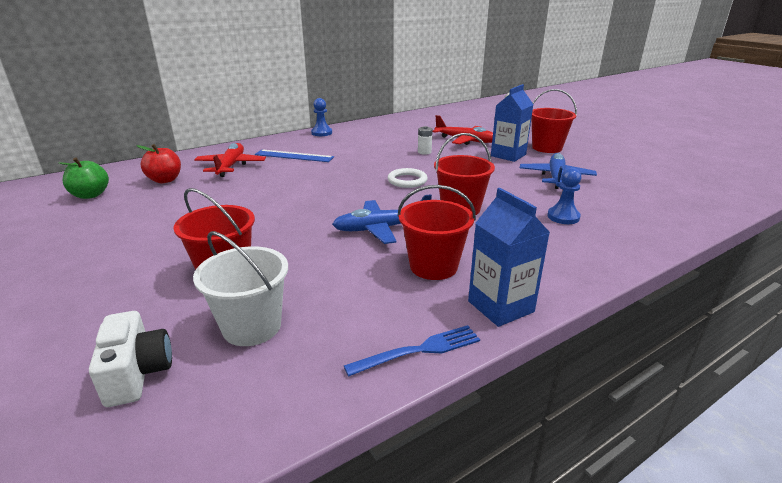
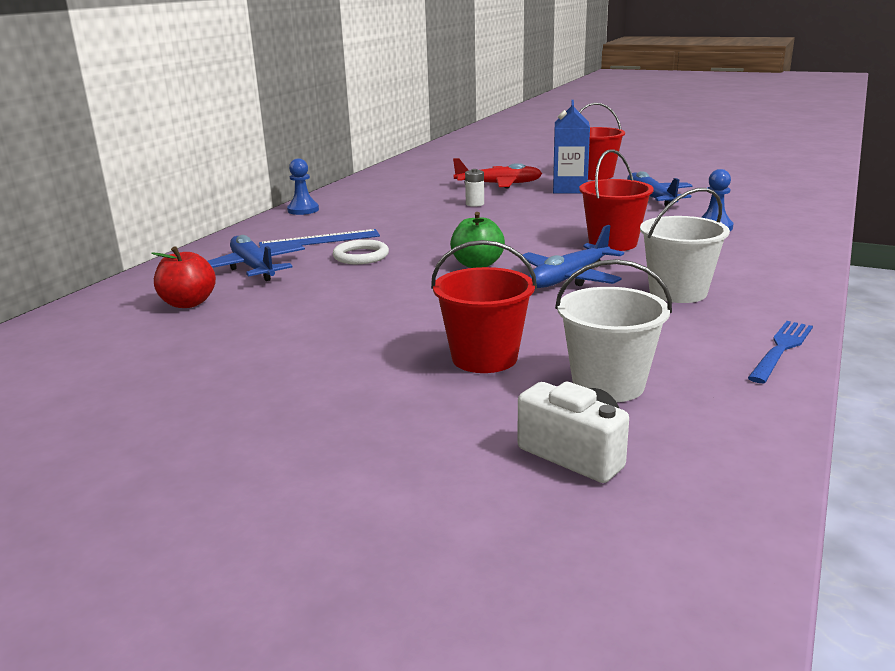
camera: 30 degrees left, 5 degrees down
(90, 195) = (105, 346): green apple -> green apple (477, 264)
(231, 166) = (254, 268): red plane -> blue plane
(407, 180) = (510, 233): white ring -> white ring (361, 256)
(433, 266) = (678, 292): red bucket -> white bucket
(500, 306) = (785, 302): blue carton -> none

